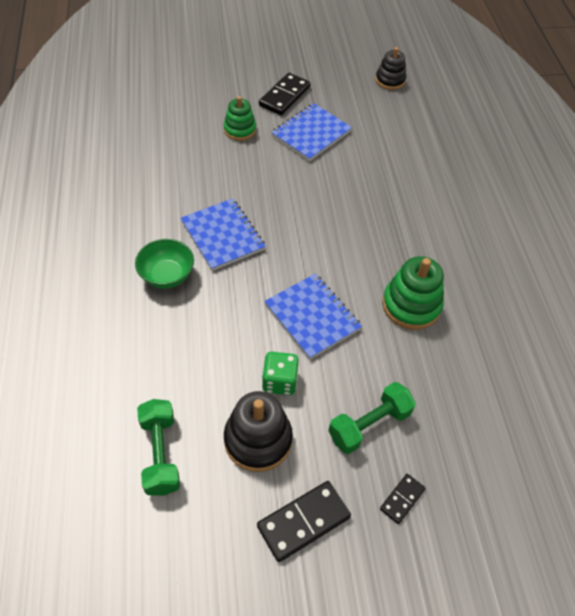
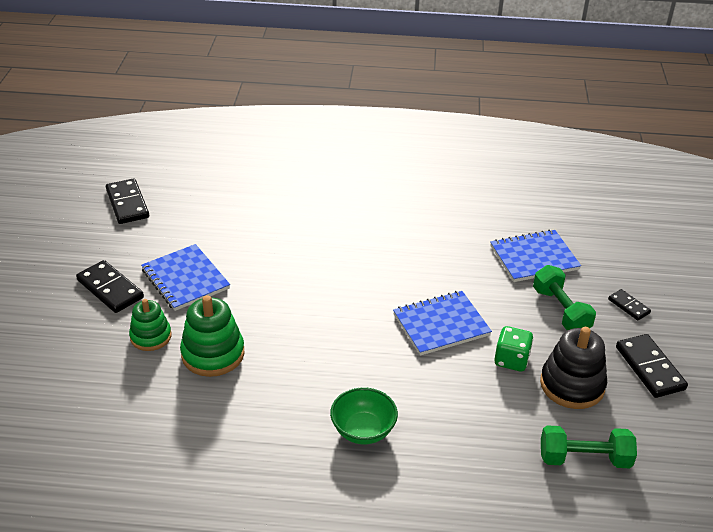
camera: 75 degrees left, 15 degrees down
(223, 235) = (317, 375): blue notebook -> blue notebook (534, 258)
(390, 80) = (127, 204): black stacking toy -> black domino
(411, 305) = (439, 258): green stacking toy -> green stacking toy (213, 354)

